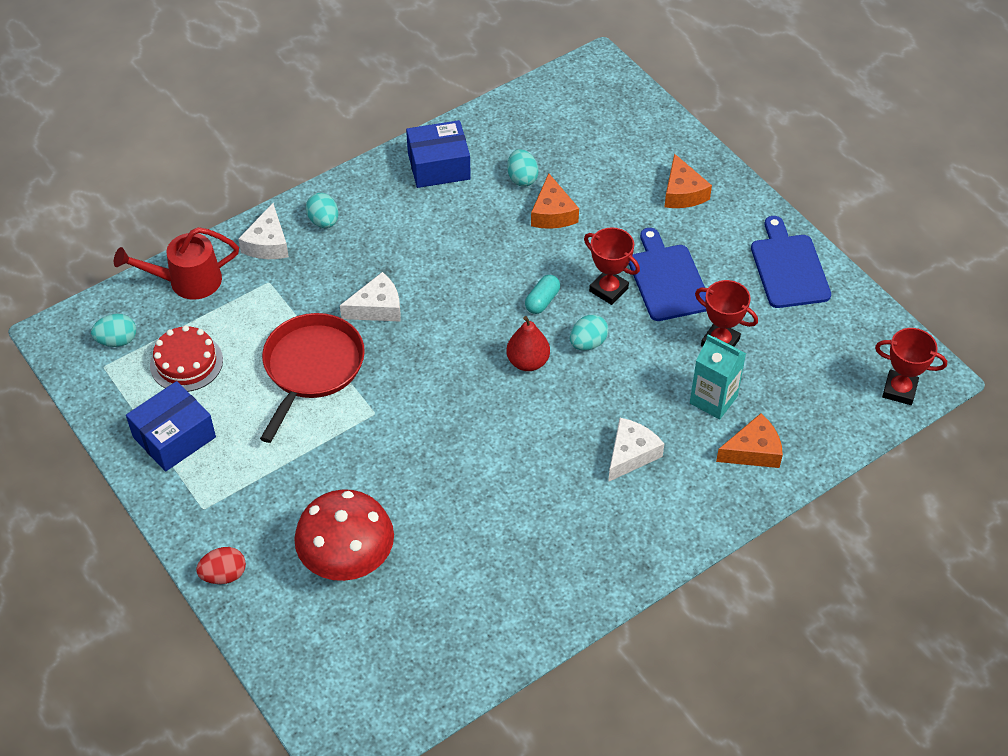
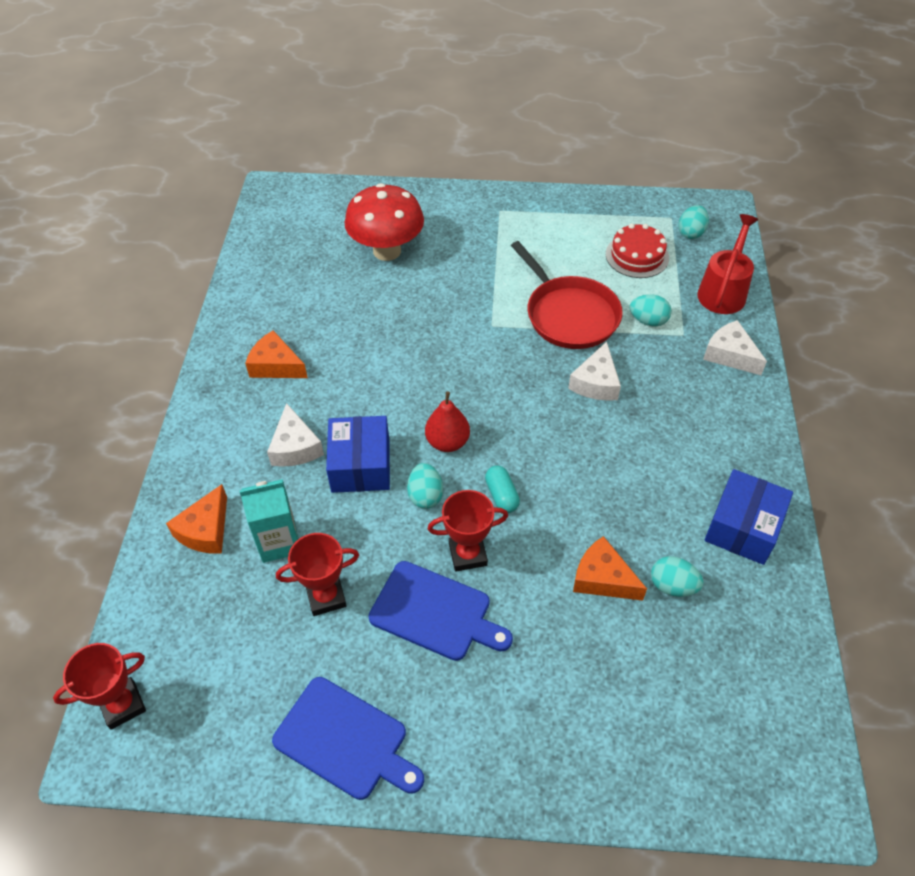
camera: 130 degrees right, 0 degrees up
(174, 437) = (573, 222): blue box -> blue box (360, 465)
(224, 575) = (440, 197): red egg -> none
(323, 221) = (729, 402): turquoise egg -> turquoise egg (648, 321)
(682, 192) = (534, 724): orange cheese -> orange cheese (276, 365)

